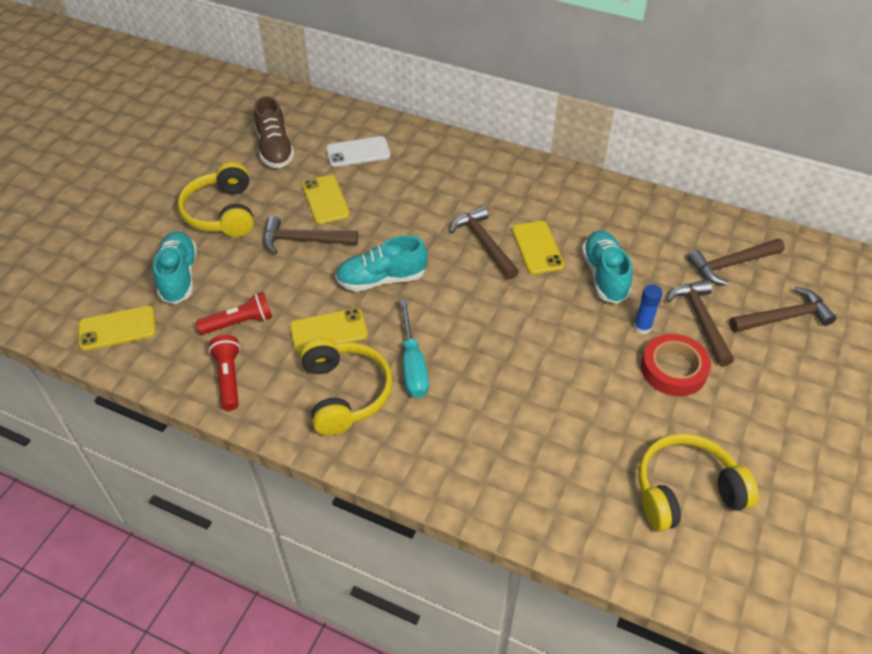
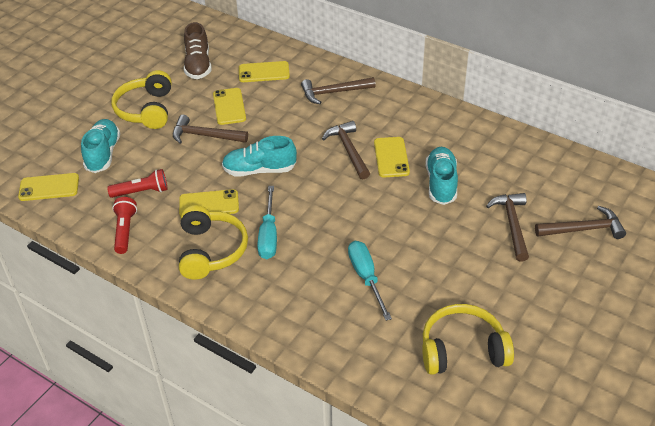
camera: 10 degrees right, 5 degrees down
(358, 152) = (264, 72): white phone -> yellow phone
(546, 408) = (366, 277): none -> turquoise screwdriver
(642, 328) = (461, 226): blue glue stick -> none
(673, 369) = (478, 259): red tape -> none
(731, 264) = (550, 184): brown hammer -> brown hammer (333, 92)

